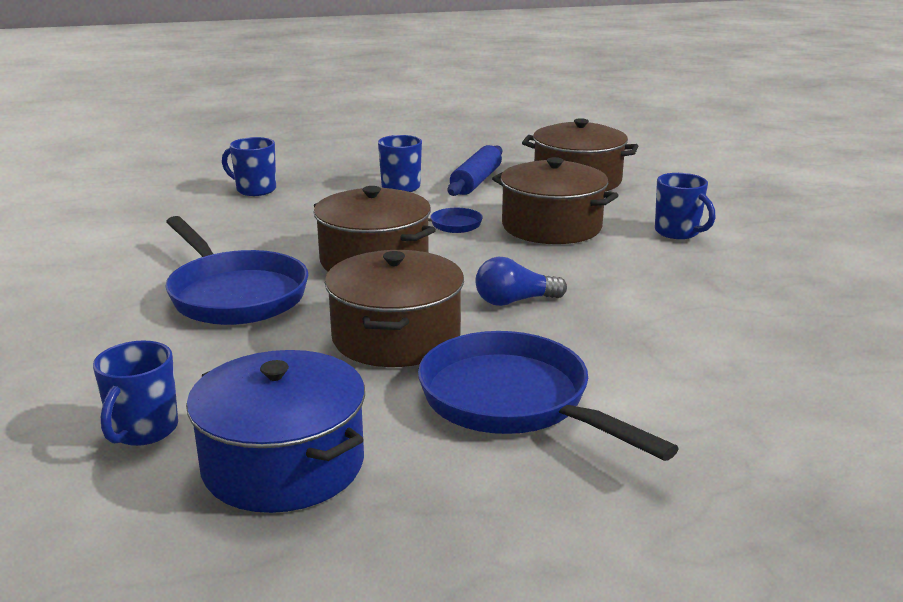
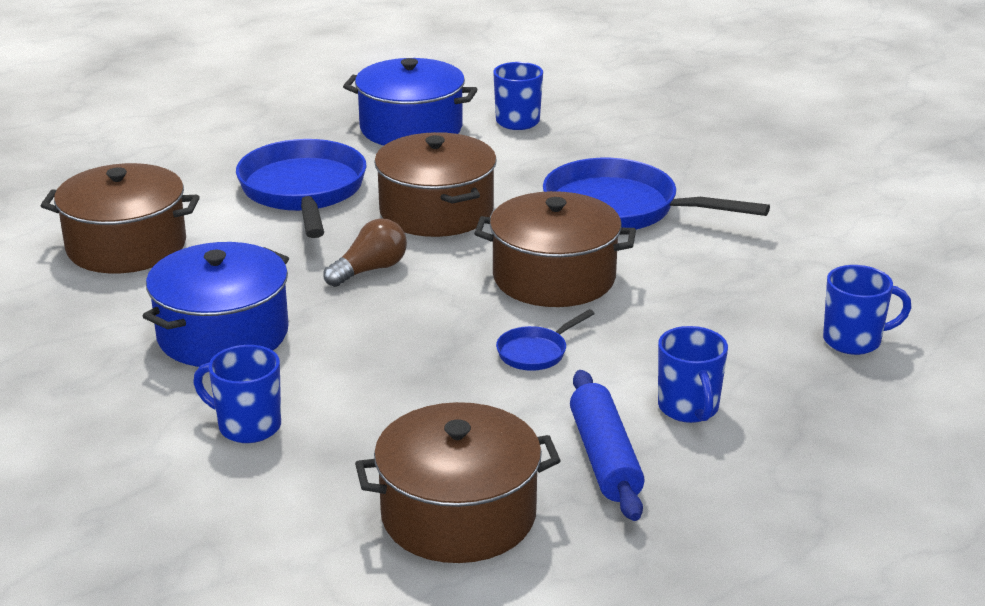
camera: 150 degrees right, 5 degrees up
(512, 401) = (303, 191): blue pan -> blue pan turned 120 degrees counterclockwise
(514, 301) = (370, 270): blue light bulb -> brown light bulb
(551, 227) = (415, 387): brown pot -> brown pot (126, 246)
(674, 285) = (223, 334): none -> blue pot

